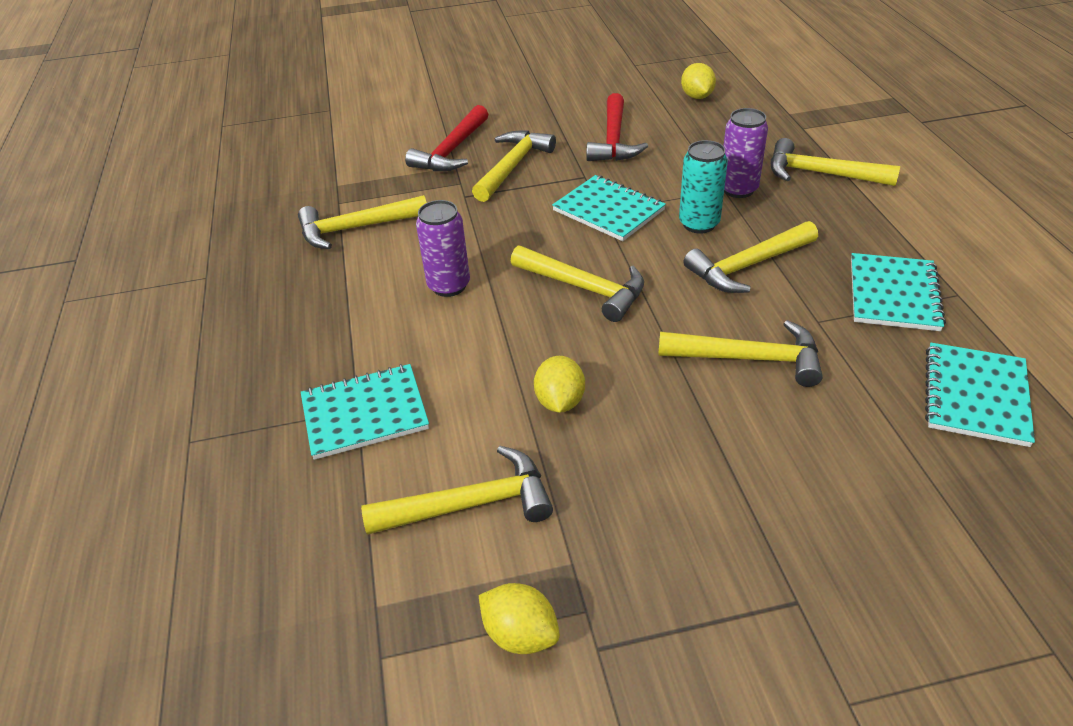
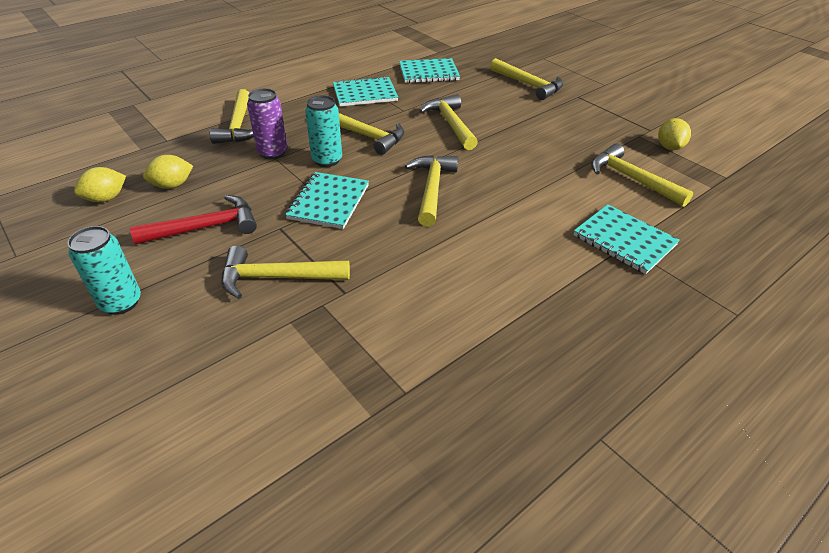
camera: 120 degrees left, 0 degrees up
(356, 228) = (441, 350): yellow hammer -> yellow hammer (528, 85)
(449, 285) = (476, 252): purple can -> none
(452, 151) = (257, 338): red hammer -> none
(541, 102) = (121, 302): none -> turquoise can
(560, 401) = (538, 171): yellow lemon -> yellow lemon (172, 185)

